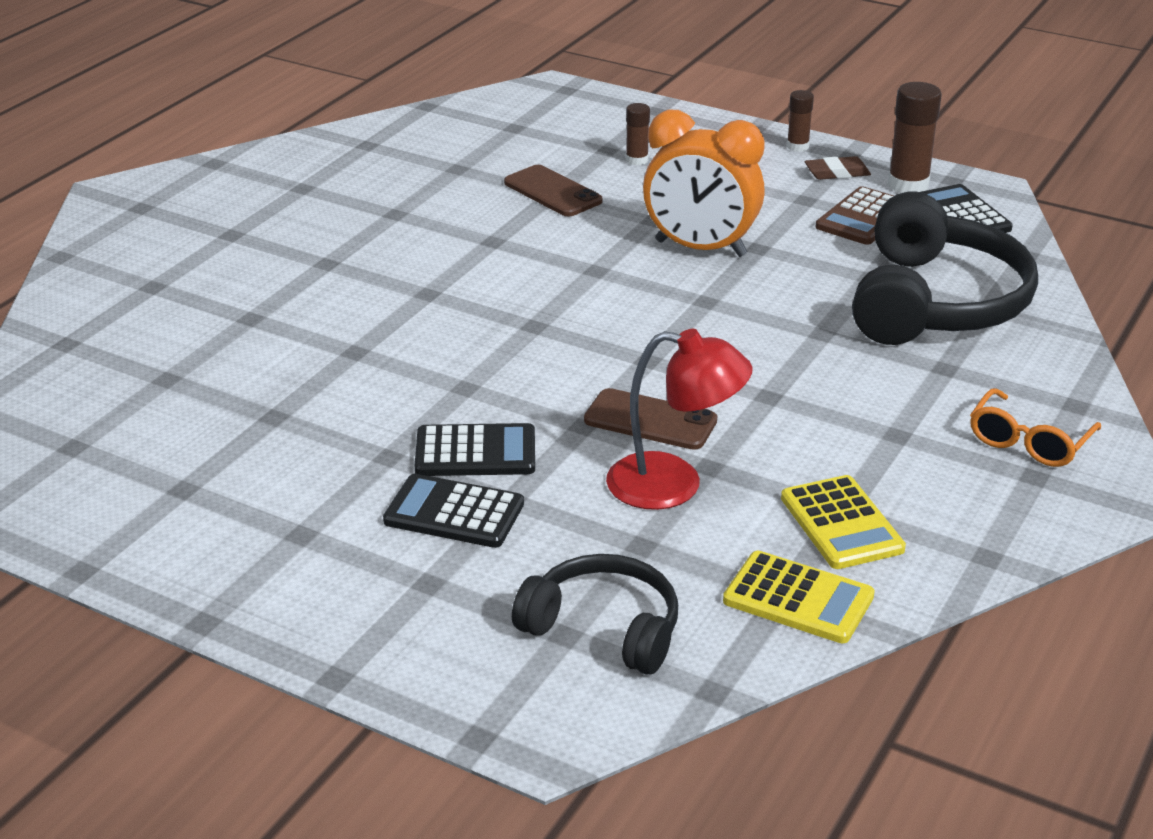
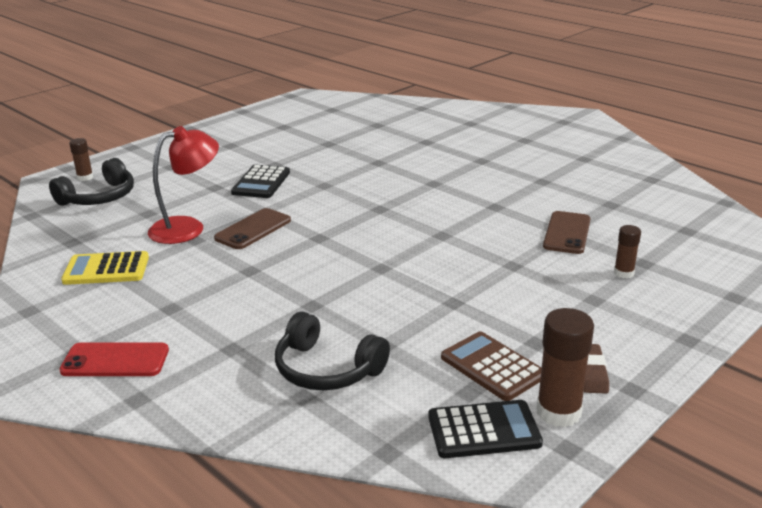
camera: 105 degrees right, 5 degrees down
(454, 513) = (216, 174): black calculator -> none
(553, 192) = (567, 233): brown phone -> brown phone turned 45 degrees counterclockwise
(674, 485) = (187, 228): red lamp -> red lamp turned 150 degrees counterclockwise
(700, 248) = (459, 277): orange clock -> none
(797, 146) = (654, 361): brown glue stick -> brown glue stick (85, 177)
(798, 599) = (63, 245): yellow calculator -> none
(936, 302) = (326, 369): black headphones -> black headphones, size x0.60
(1029, 441) = (115, 361): orange glasses -> red phone

